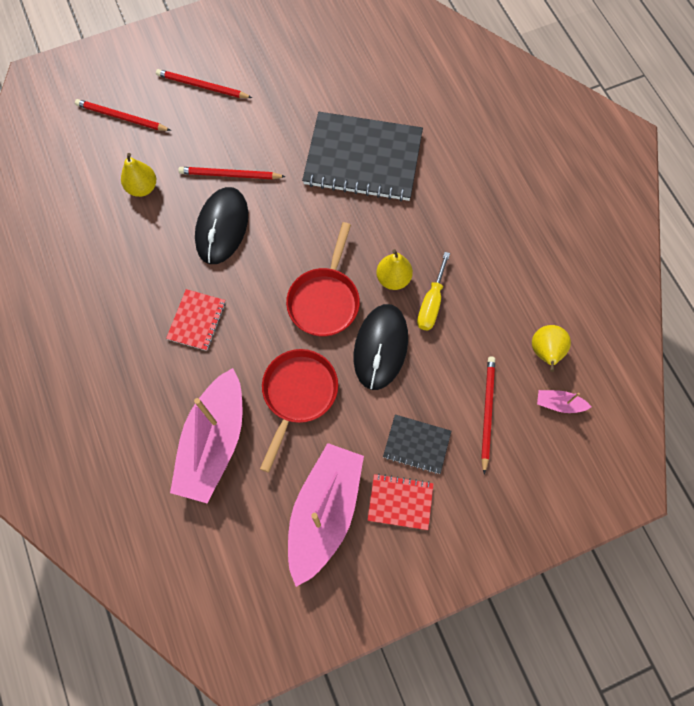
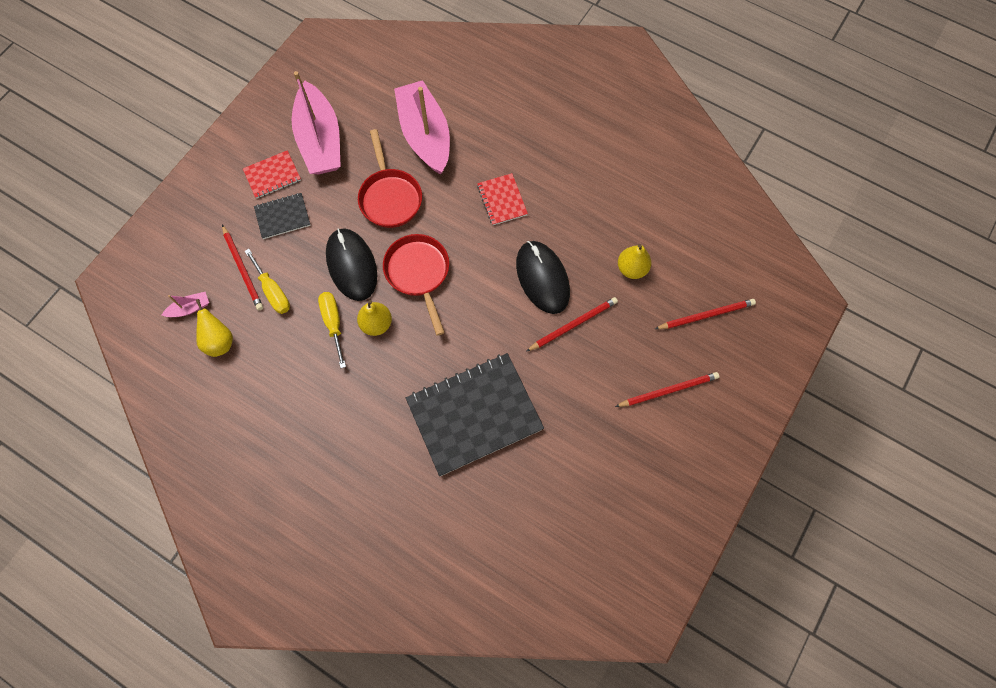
camera: 145 degrees right, 0 degrees up
(470, 370) = (273, 291): none -> yellow screwdriver

